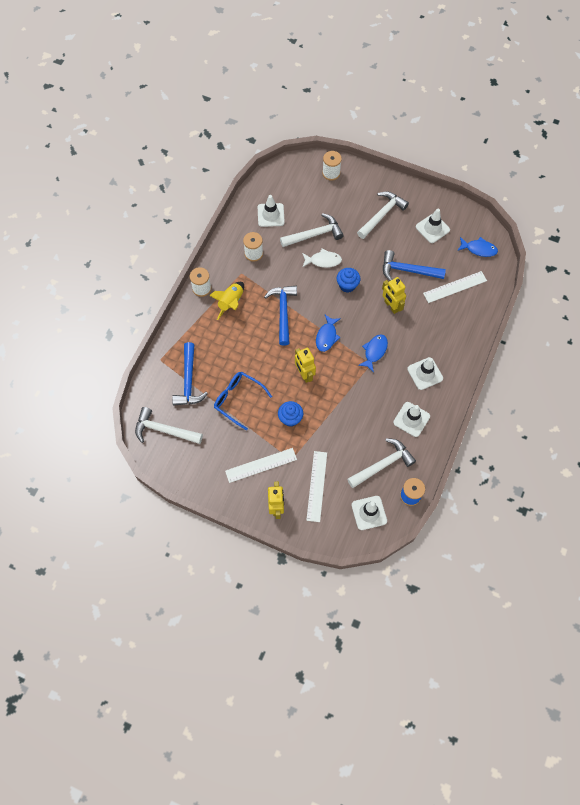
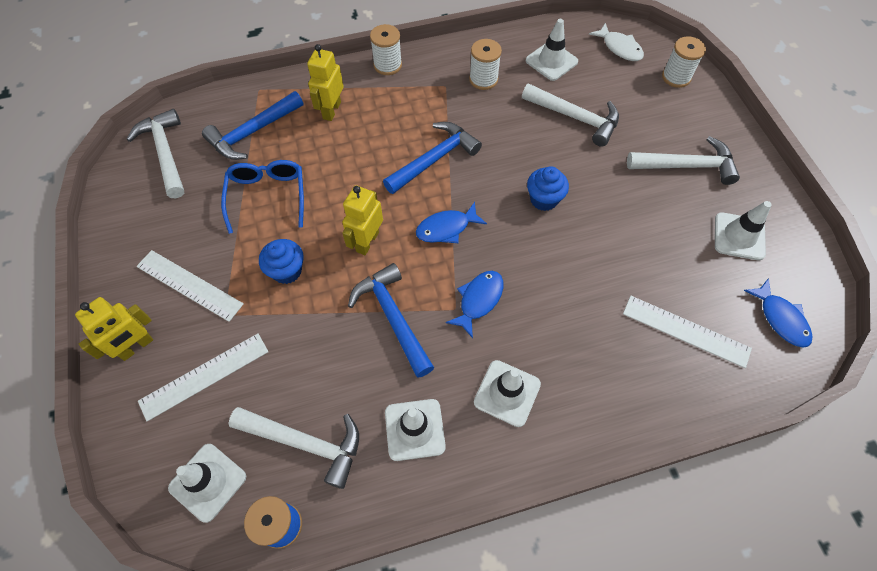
camera: 50 degrees right, 5 degrees down
(231, 303) = (396, 102): yellow rocket -> none
(323, 261) = (550, 150): white fish -> white fish (619, 48)
(374, 351) = (479, 300): blue fish -> blue fish turned 45 degrees counterclockwise
(391, 306) = (568, 271): yellow robot -> yellow robot (331, 110)
(407, 270) = (642, 252): blue hammer -> blue hammer (392, 317)

